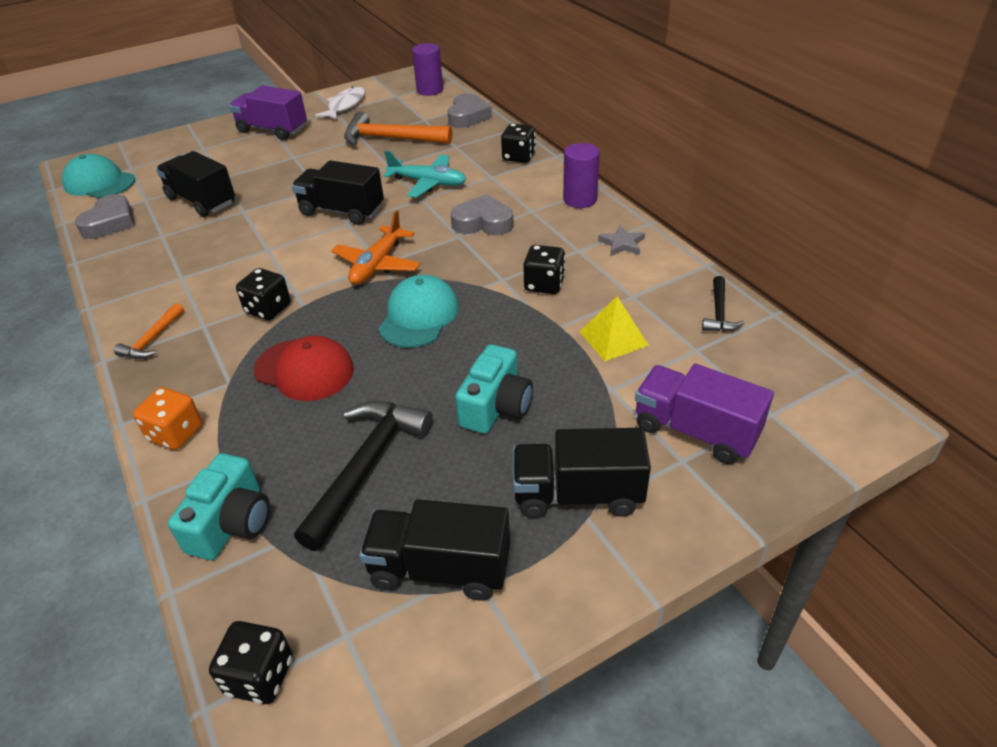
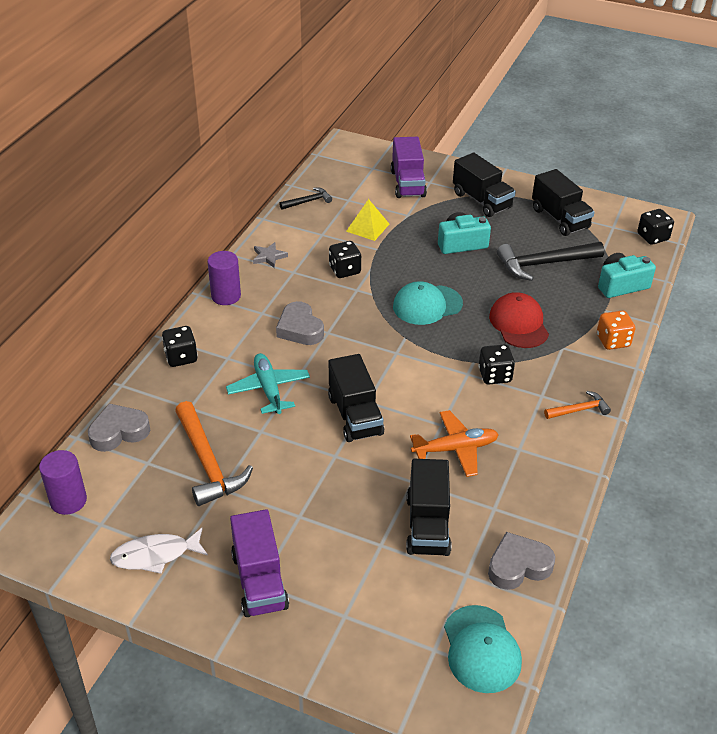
camera: 130 degrees left, 0 degrees up
(377, 264) = (399, 353): orange plane -> orange plane (455, 449)

